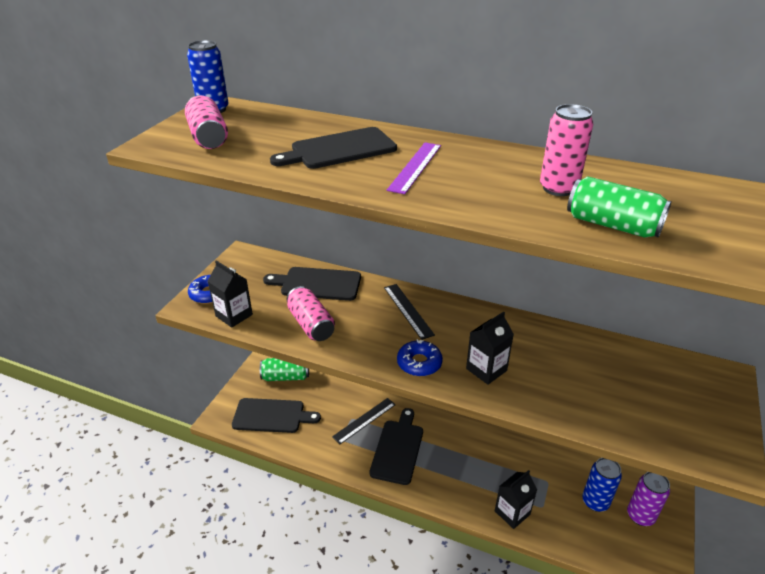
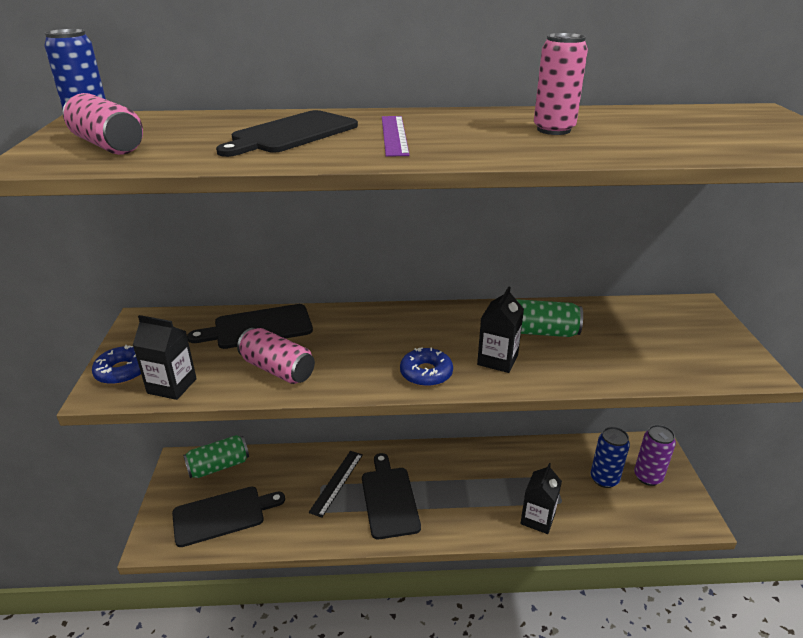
camera: 25 degrees left, 5 degrees down
(408, 310) = (379, 327): black ruler -> none
(612, 225) = (634, 146): green can -> green can (542, 332)

